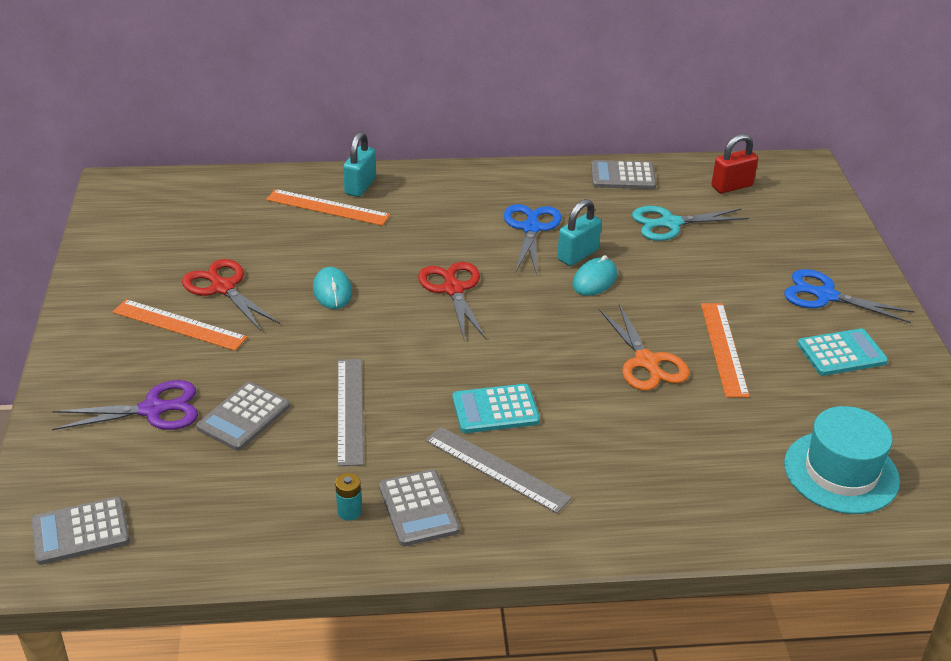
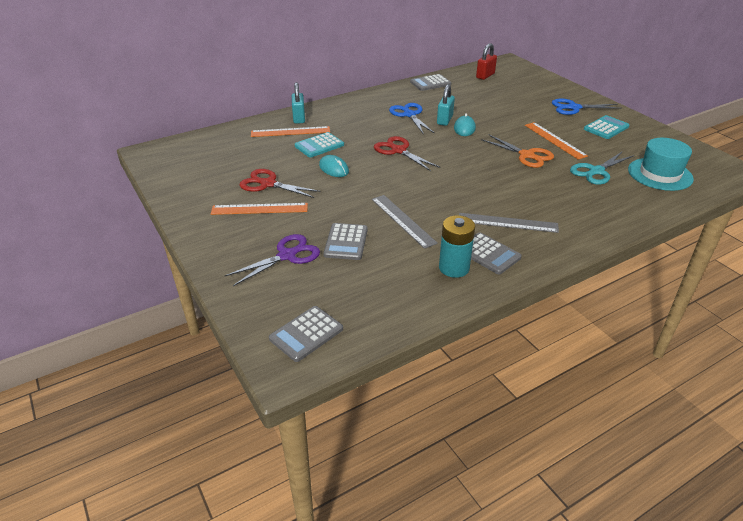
camera: 25 degrees left, 0 degrees up
(349, 511) = (454, 268): turquoise battery -> turquoise battery, size x1.96
(495, 410) = (478, 197): turquoise calculator -> turquoise calculator (319, 145)
(670, 224) = (474, 97): turquoise scissors -> turquoise scissors (596, 171)

